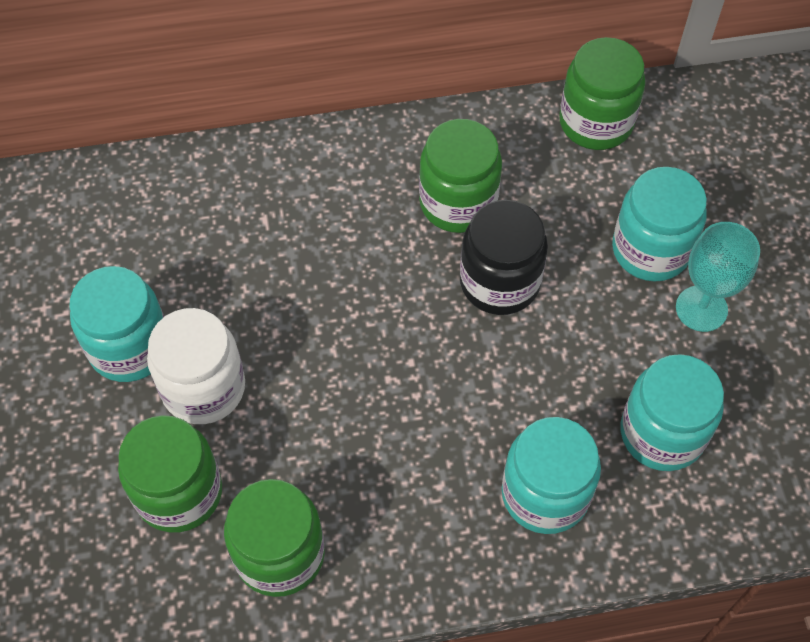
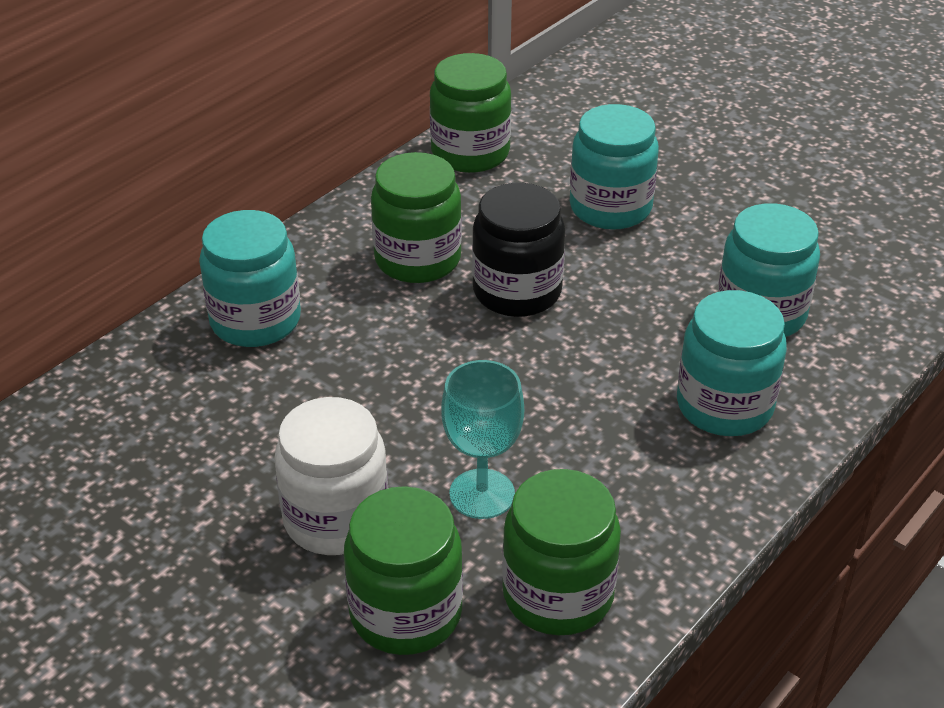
camera: 40 degrees left, 20 degrees down
(130, 347) = (221, 534): turquoise jar -> turquoise jar (255, 321)
(701, 308) = (692, 223): turquoise goblet -> turquoise goblet (482, 494)

